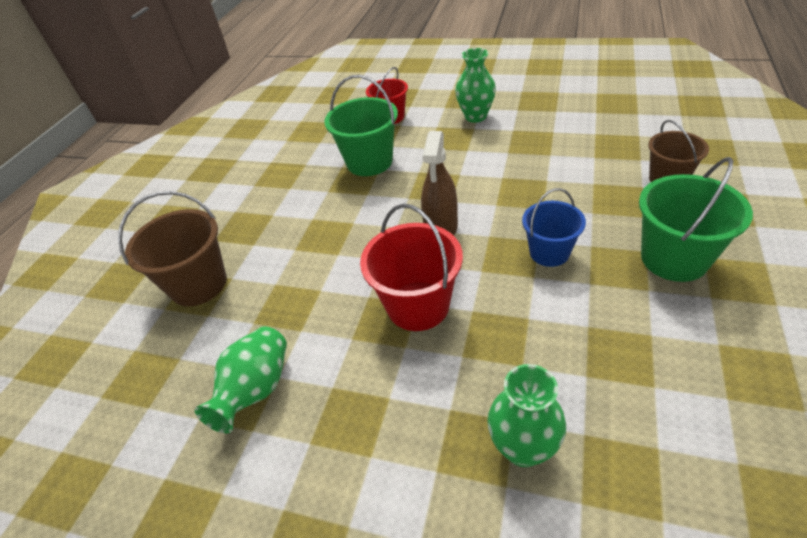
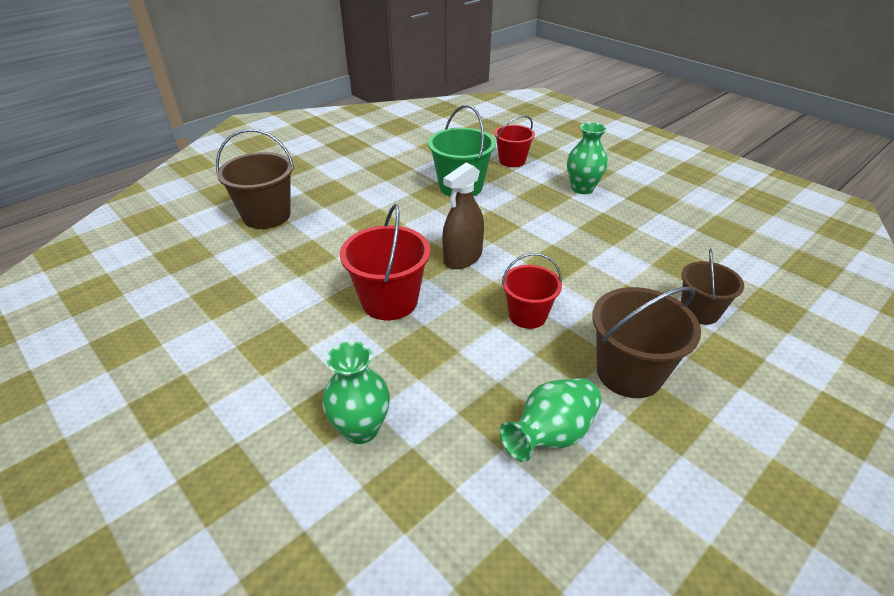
camera: 25 degrees right, 5 degrees down
(256, 390) = (237, 297): green vase -> green vase (551, 434)
(549, 252) = (527, 315): blue bucket -> red bucket
(674, 258) = (629, 373): green bucket -> brown bucket

